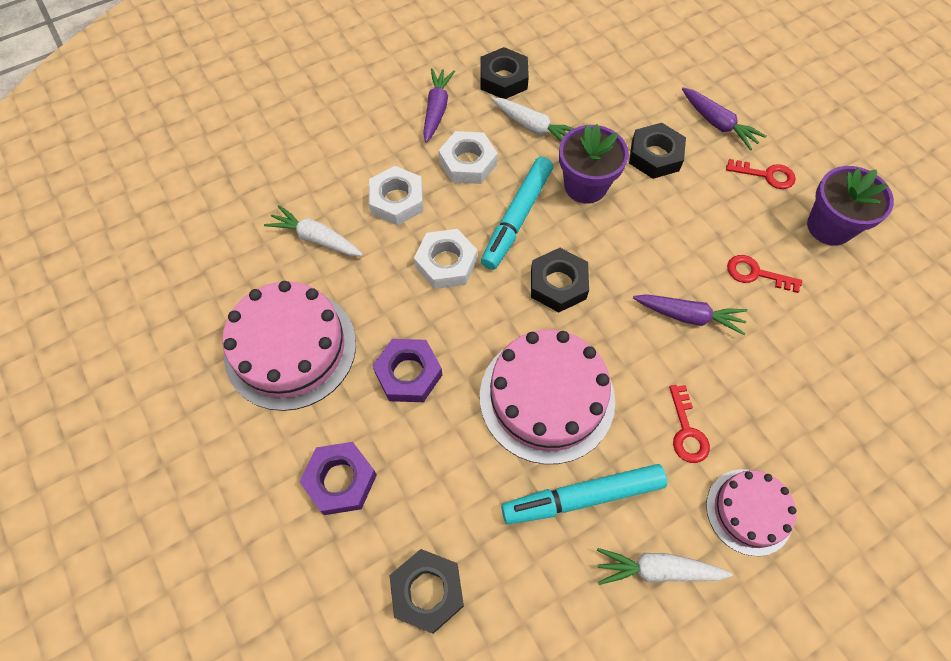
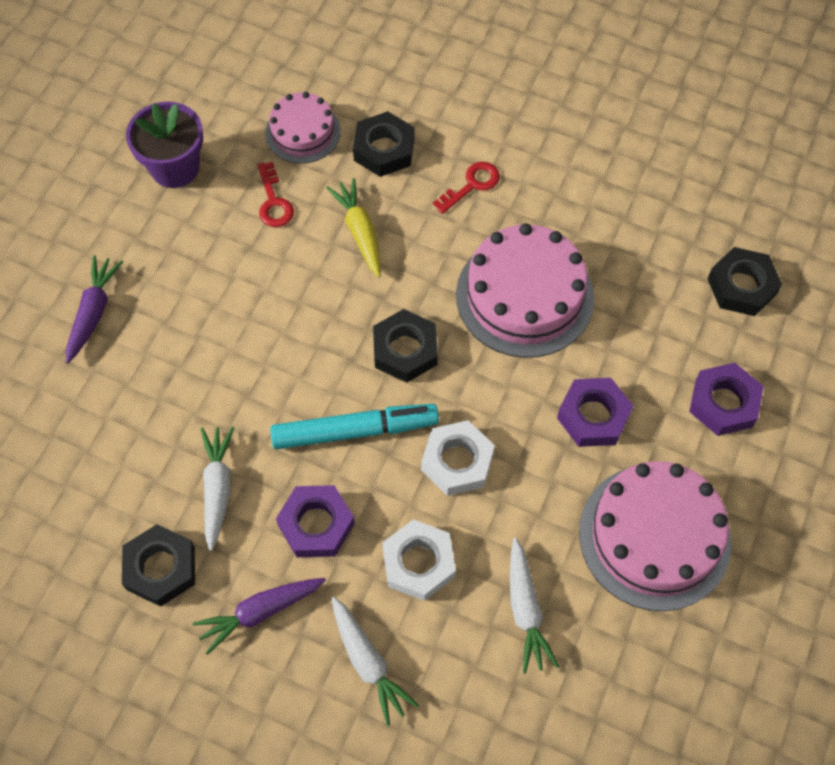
camera: 125 degrees left, 0 degrees up
(468, 163) = (316, 524): white nut -> purple nut
(582, 497) = (585, 226): turquoise marker -> none
(585, 186) = (267, 391): purple flower pot -> none
(655, 156) = (180, 348): black nut -> black nut (384, 149)
(657, 570) = (596, 154): white carrot -> white carrot (368, 662)
(688, 316) = (360, 232): purple carrot -> yellow carrot
(749, 511) = (504, 119): pink cake -> pink cake (303, 132)
(766, 175) = (141, 241): red key -> none

